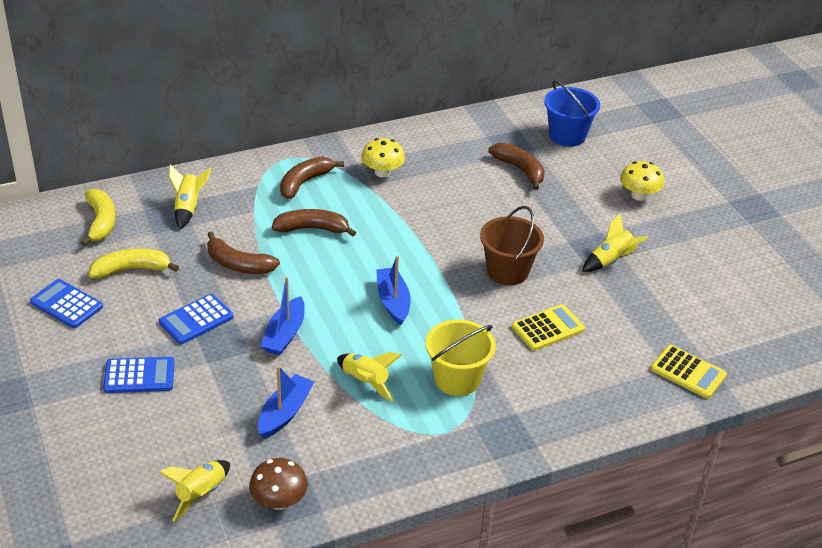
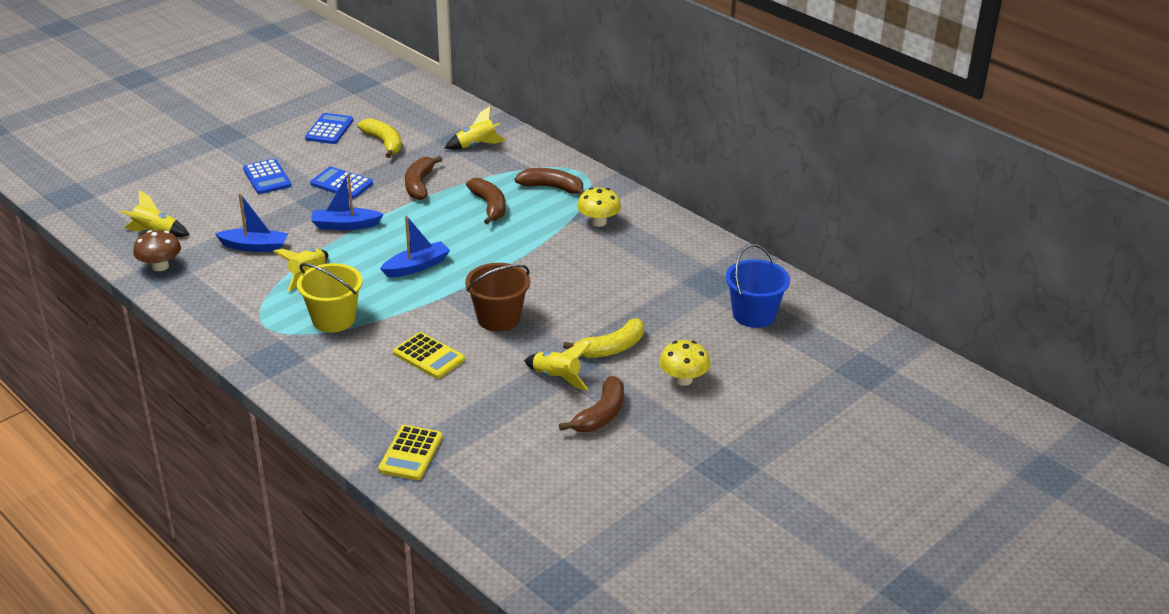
camera: 70 degrees right, 5 degrees down
(101, 222) = (433, 116): yellow banana -> yellow banana (611, 348)
(520, 170) = (666, 296): brown banana -> brown banana (600, 415)

